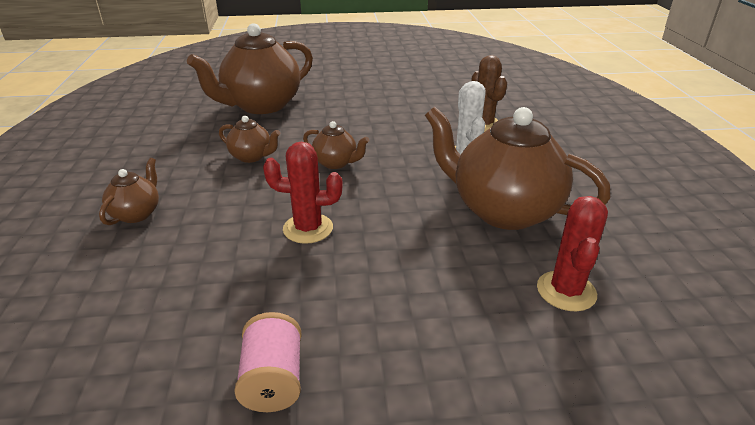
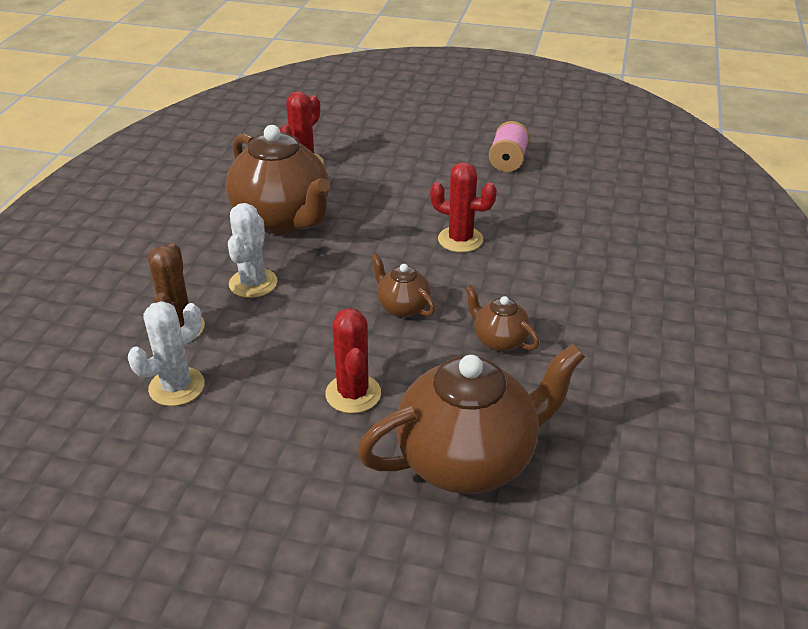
camera: 160 degrees left, 5 degrees up
(137, 214) = (621, 288): brown teapot -> none
(341, 117) = (353, 394): none -> red cactus
(447, 103) = (176, 387): none -> white cactus

